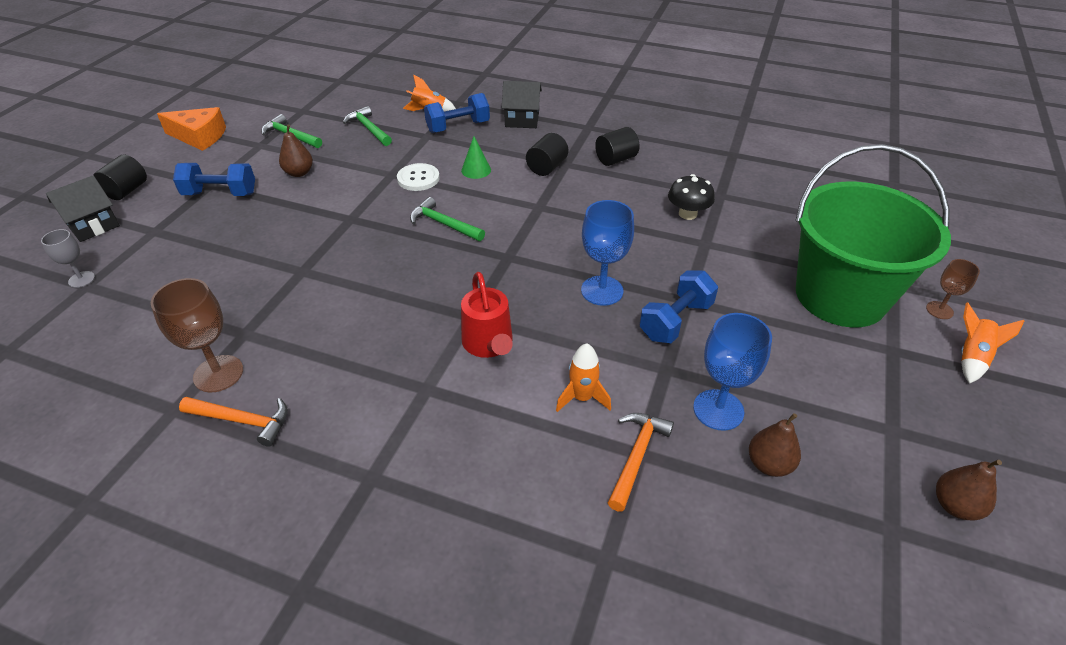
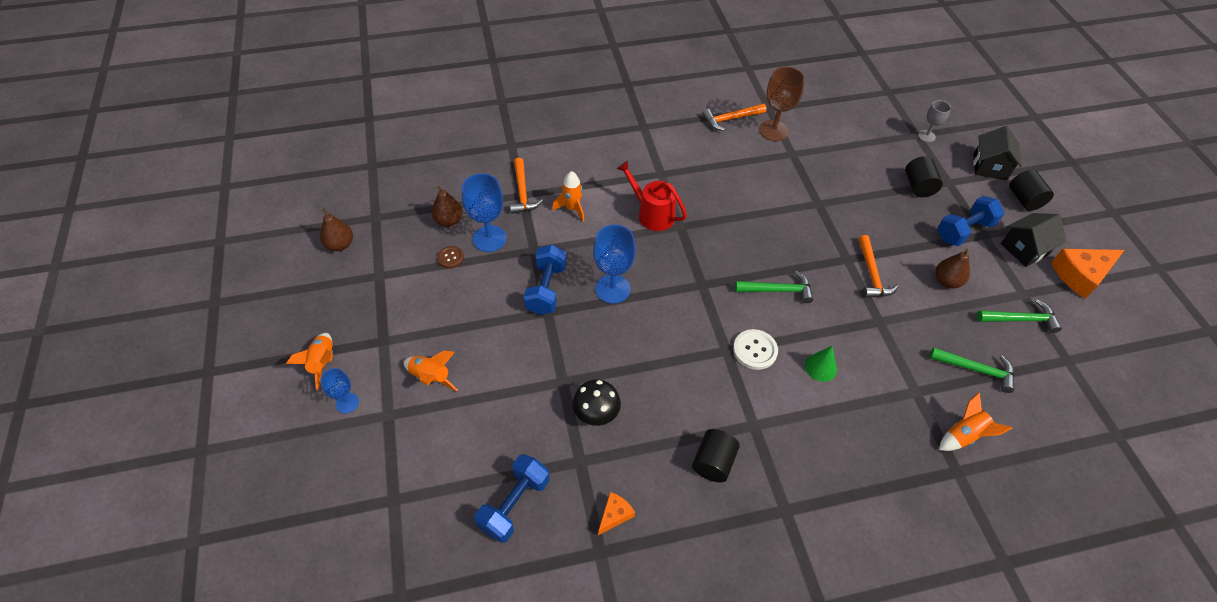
camera: 145 degrees right, 10 degrees up
(348, 201) = (871, 274): none -> orange hammer
(418, 178) = (853, 328): white button -> white button (755, 350)
(458, 127) = (906, 424): blue dumbbell -> blue dumbbell (514, 504)
(522, 119) = (862, 480): black house -> black house (1024, 249)
(547, 167) = (765, 408): black cylinder -> black cylinder (918, 186)
(710, 163) = (615, 515): none -> orange cheese
(782, 408) = (450, 258): none -> brown button
(840, 296) = (431, 377): green bucket -> orange rocket
(939, 310) = (347, 403): brown goblet -> blue goblet

